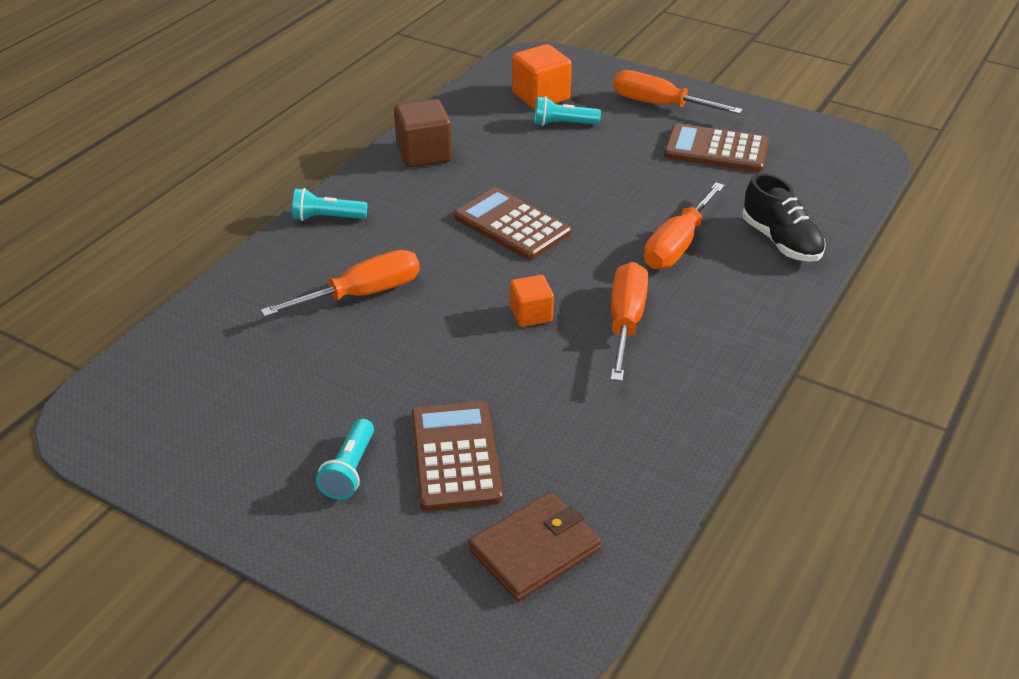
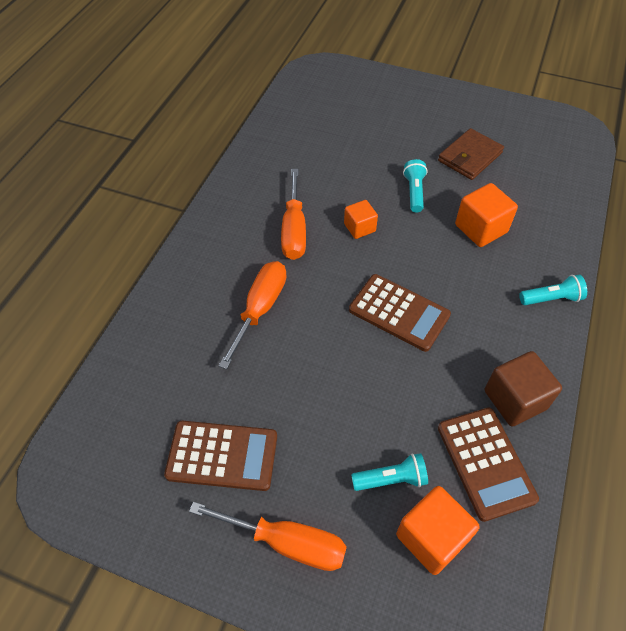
camera: 170 degrees right, 15 degrees up
(350, 470) = (426, 121): turquoise flashlight -> turquoise flashlight (414, 192)
(363, 294) = (481, 229): orange screwdriver -> orange cube
(456, 456) = (375, 134): brown calculator -> brown calculator (485, 463)
(535, 550) = (323, 99): brown wallet -> brown wallet (470, 157)
(781, 241) = (174, 325): black shoe -> none

